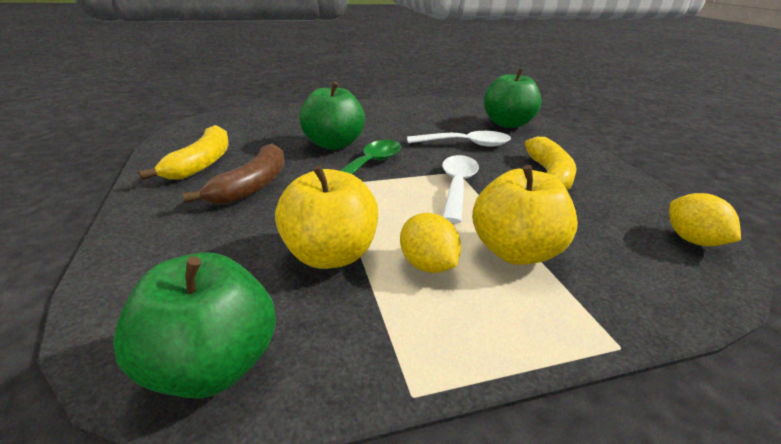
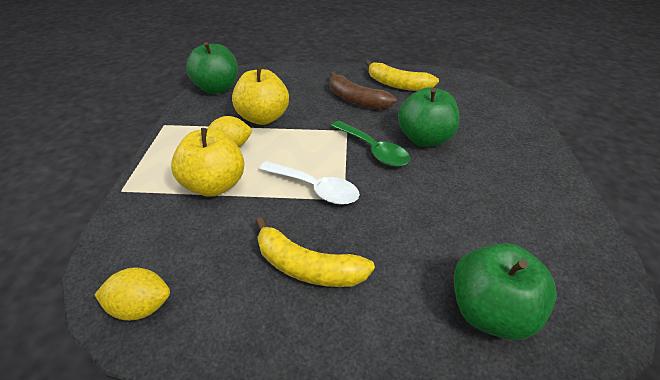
camera: 110 degrees right, 10 degrees up
(465, 144) = (411, 229): white spoon -> none

